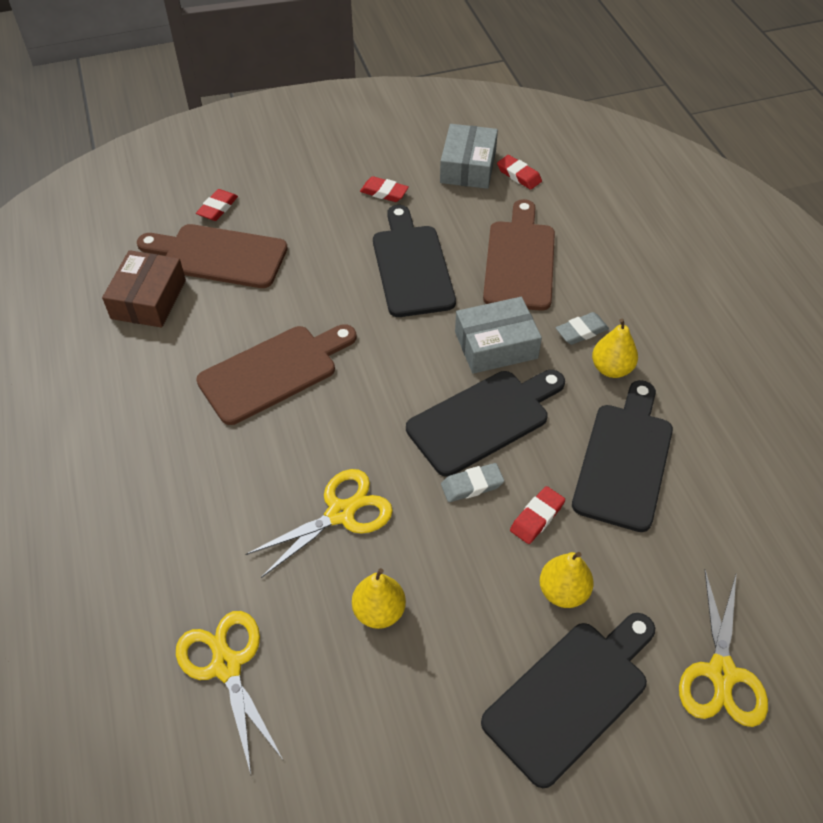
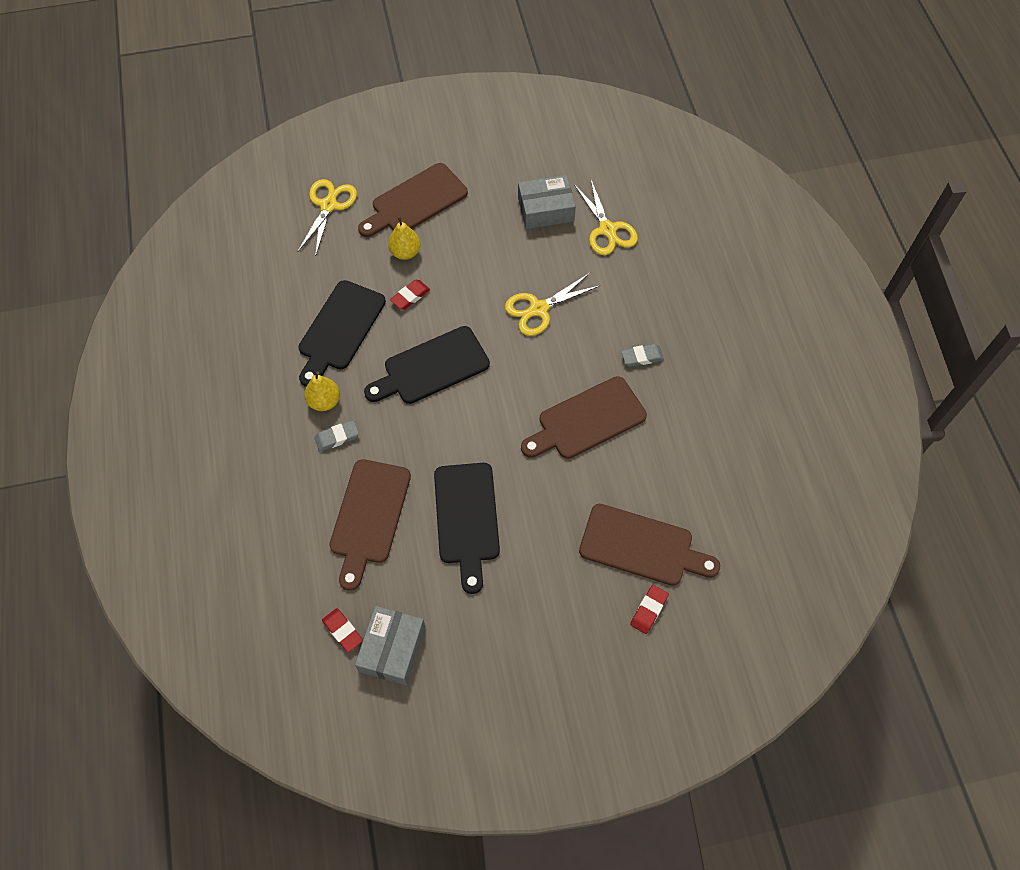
camera: 175 degrees left, 10 degrees up
(148, 299) = (698, 501): brown box -> none
(379, 611) = (518, 250): yellow pear -> none
(384, 192) = (483, 618): red eraser -> none
(472, 485) = (449, 320): grey eraser -> grey eraser (642, 357)
(496, 345) = (409, 430): grey box -> grey box (545, 209)
(571, 696) = (415, 201): black cutting board -> brown cutting board

